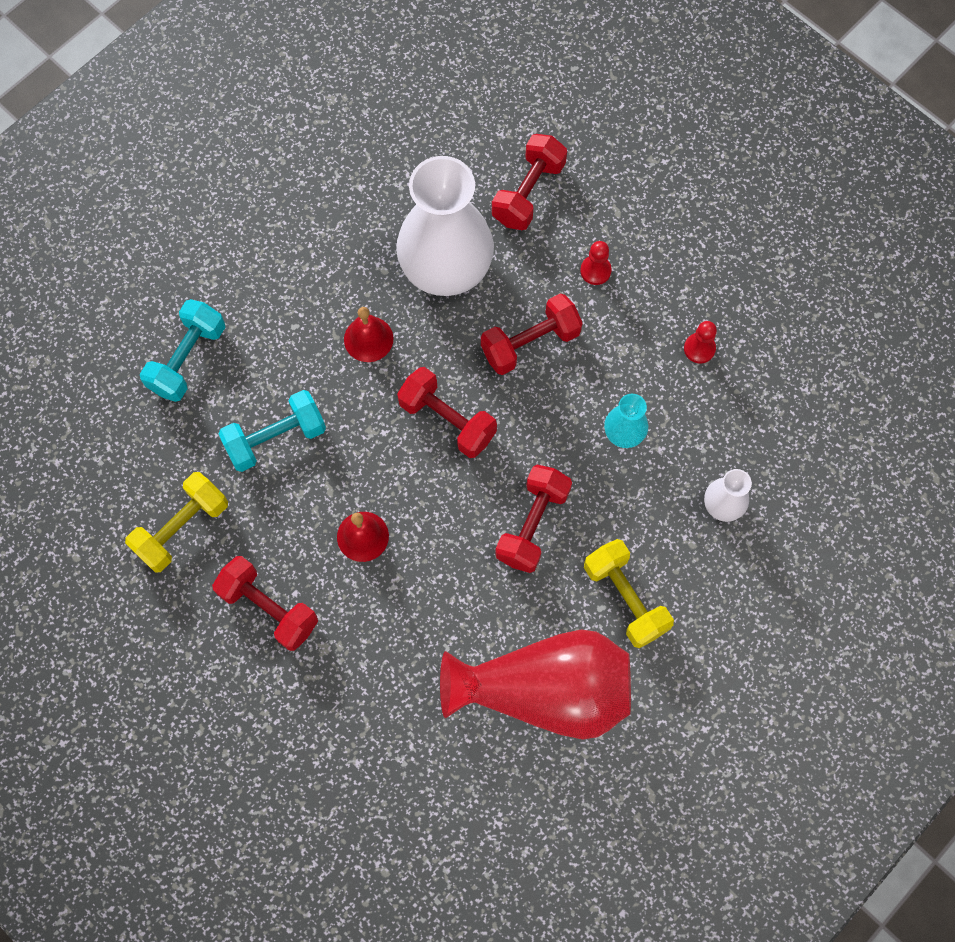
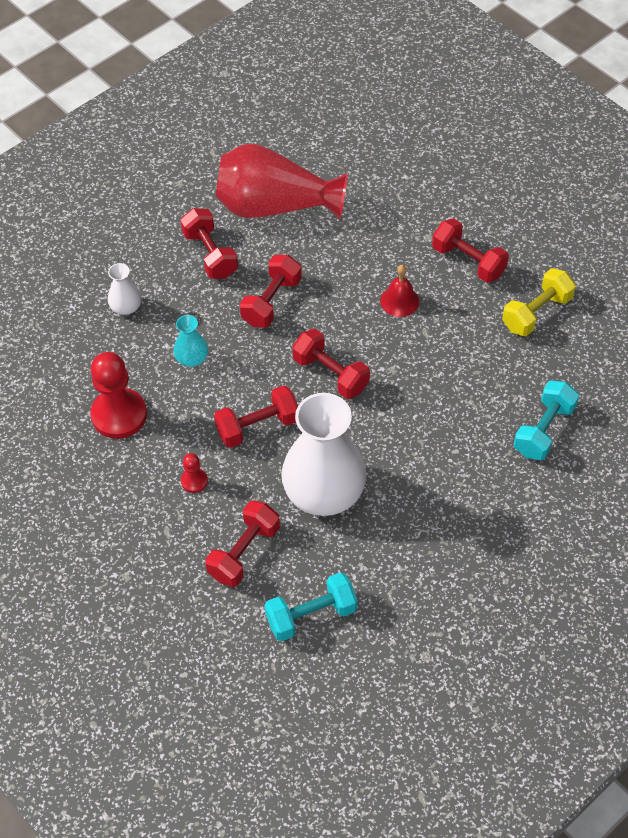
camera: 175 degrees left, 15 degrees down
(276, 438) = (467, 368): turquoise dumbbell -> turquoise dumbbell (311, 615)
(368, 339) = (392, 437): red bell -> none
(625, 598) = (210, 254): yellow dumbbell -> red dumbbell
(699, 348) = (119, 415): red pawn -> red pawn, size x2.13

